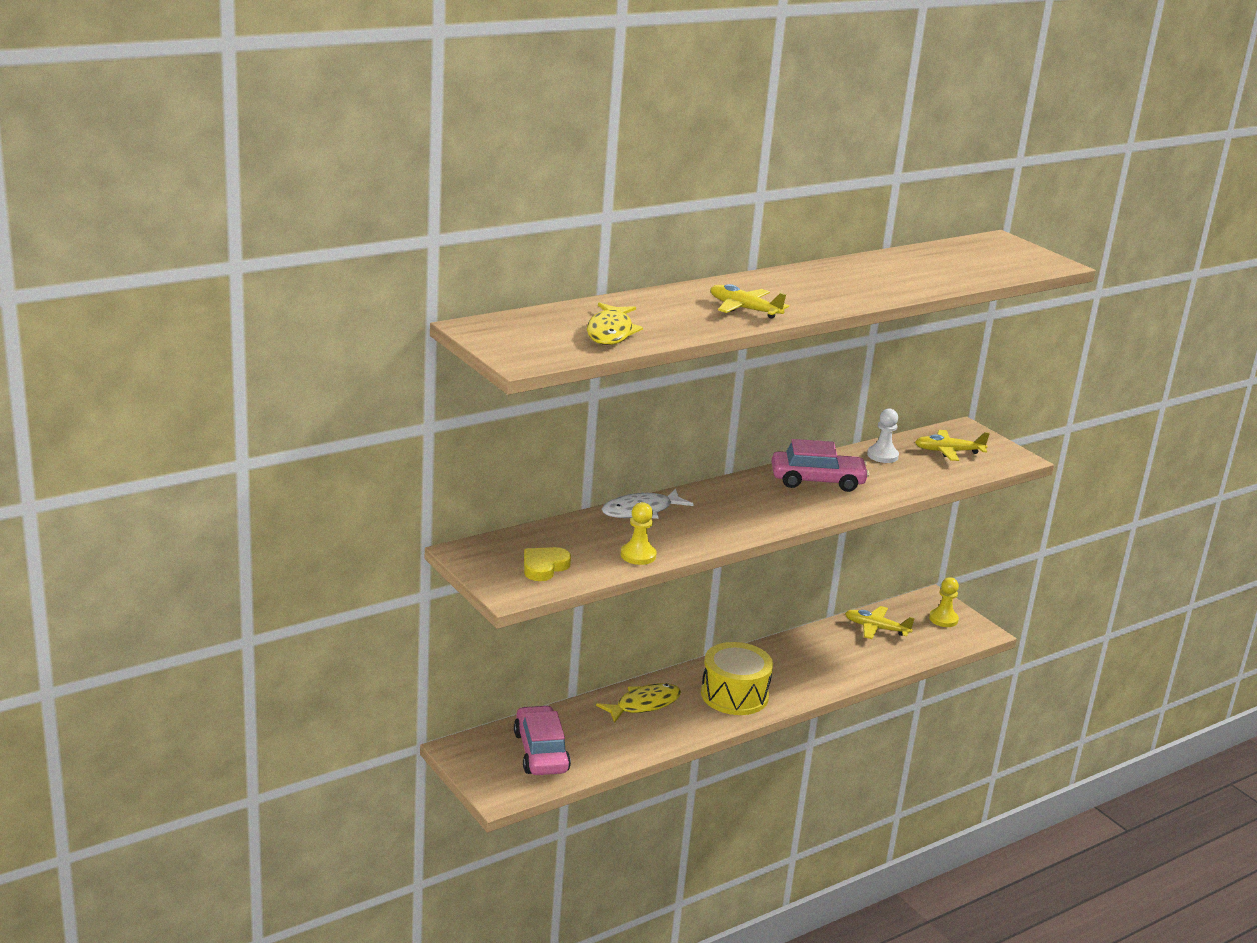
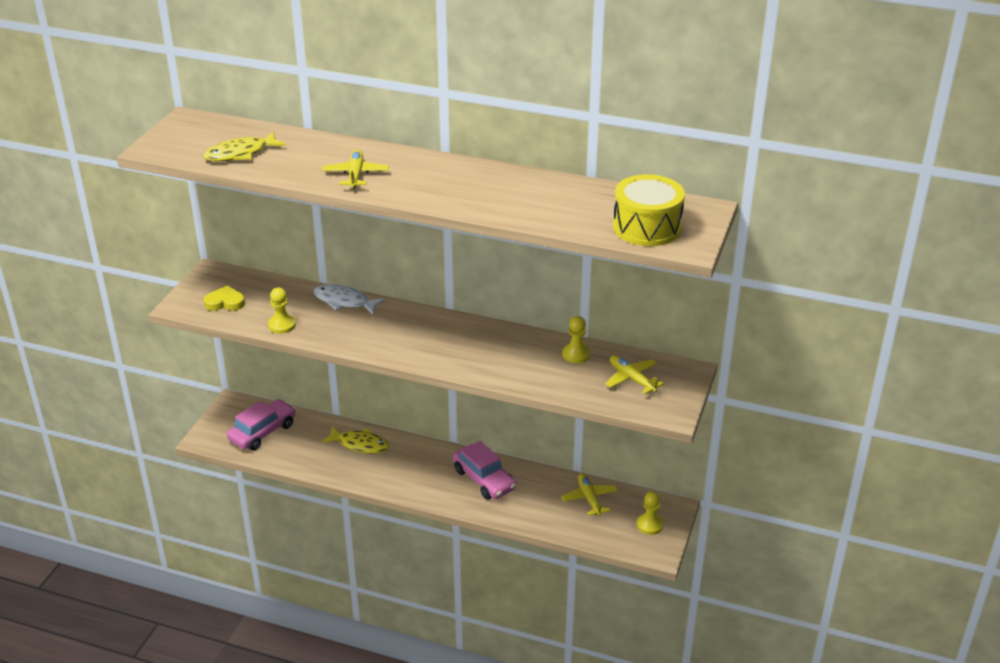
camera: 55 degrees right, 10 degrees up
(734, 695) = (417, 475): yellow drum -> yellow drum (647, 227)
(817, 481) = (489, 345): pink car -> pink car (484, 479)
(882, 456) = (576, 354): white pawn -> yellow pawn

